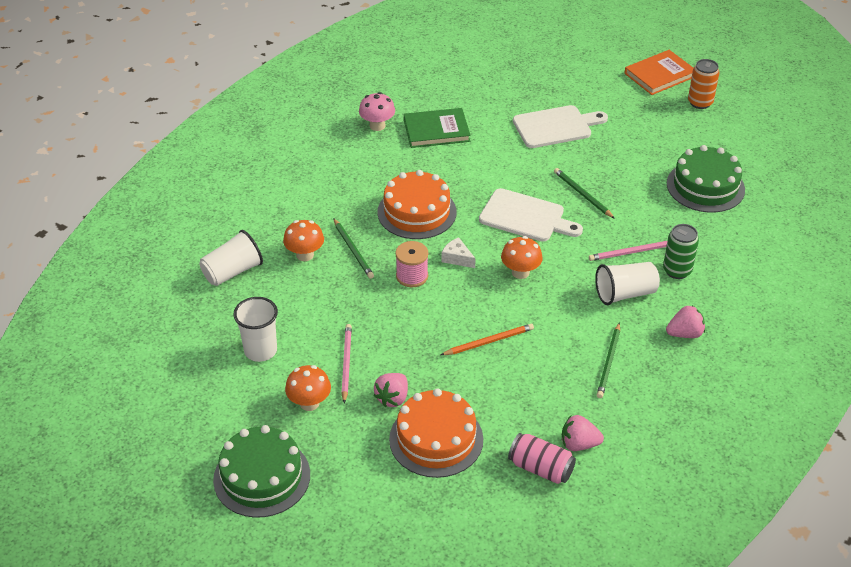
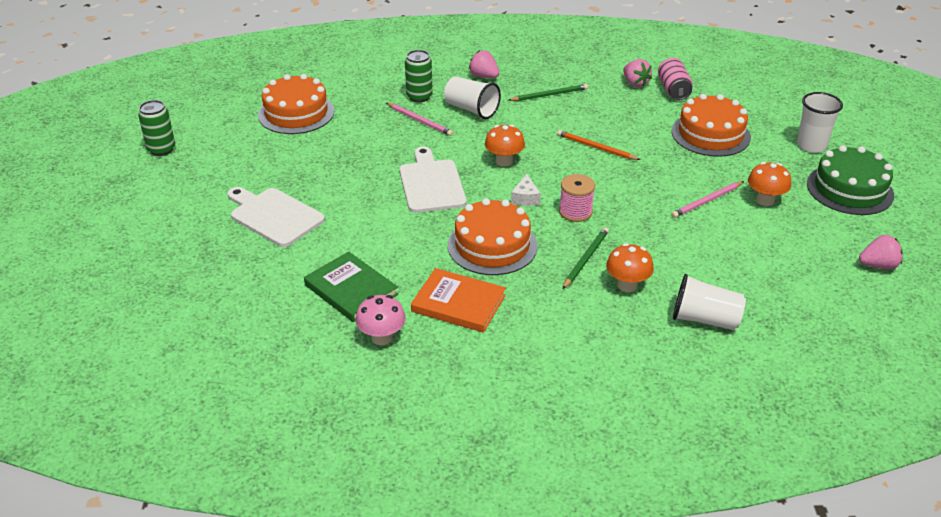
camera: 125 degrees left, 5 degrees down
(260, 350) = (758, 251): white cup -> white cup (811, 145)
(392, 398) = (705, 166): pink strawberry -> pink strawberry (878, 265)
(582, 194) = (368, 166): green pencil -> none
(659, 75) = (125, 185): orange book -> orange book (458, 303)
(700, 103) = (161, 149): orange can -> green can
(705, 186) = (296, 113): green cake -> orange cake

